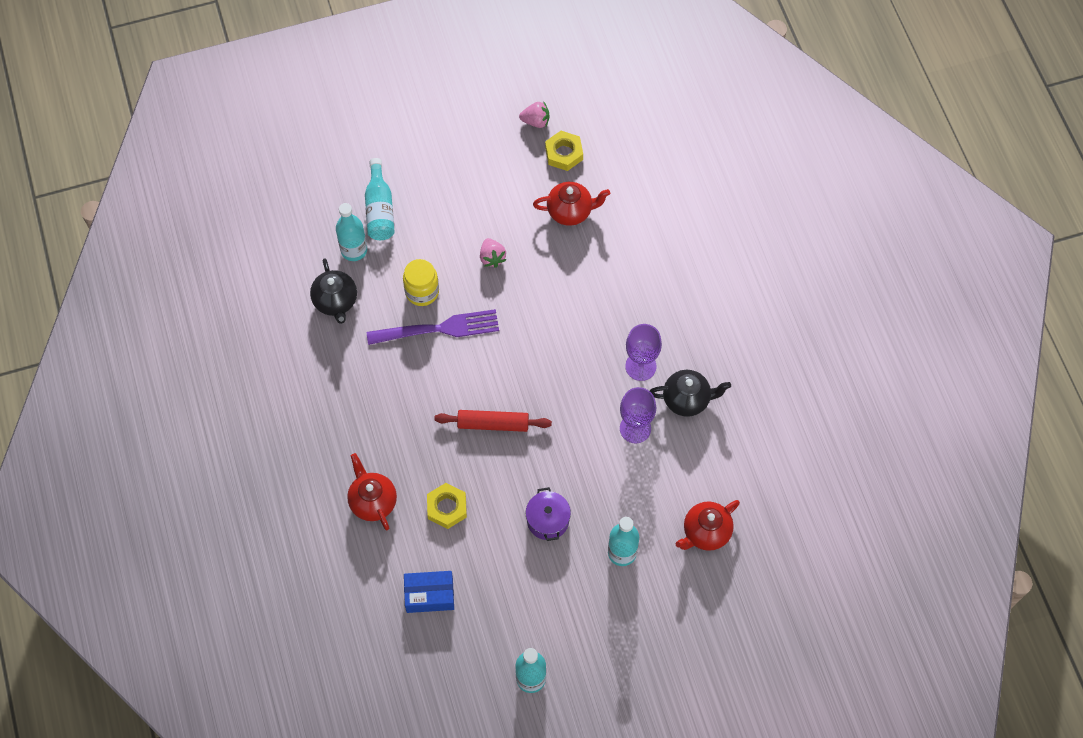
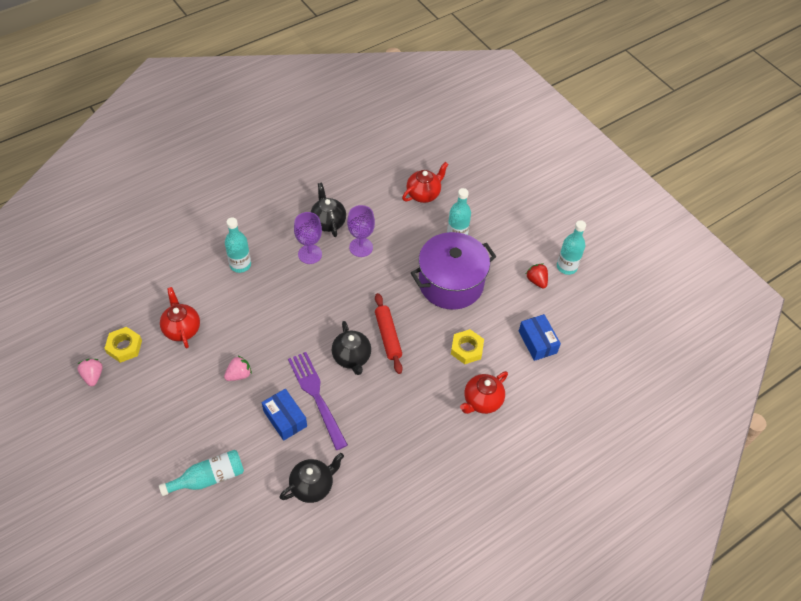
camera: 110 degrees left, 10 degrees down
(354, 250) = (256, 487): turquoise bottle -> turquoise bottle (240, 265)
(422, 292) = (285, 419): yellow jar -> blue box
(476, 377) = (352, 358): none -> black teapot
(520, 630) = (536, 281): none -> red strawberry
(548, 520) = (451, 283): purple pot -> purple pot, size x2.06
(705, 532) = (424, 194): red teapot -> red teapot turned 75 degrees counterclockwise

